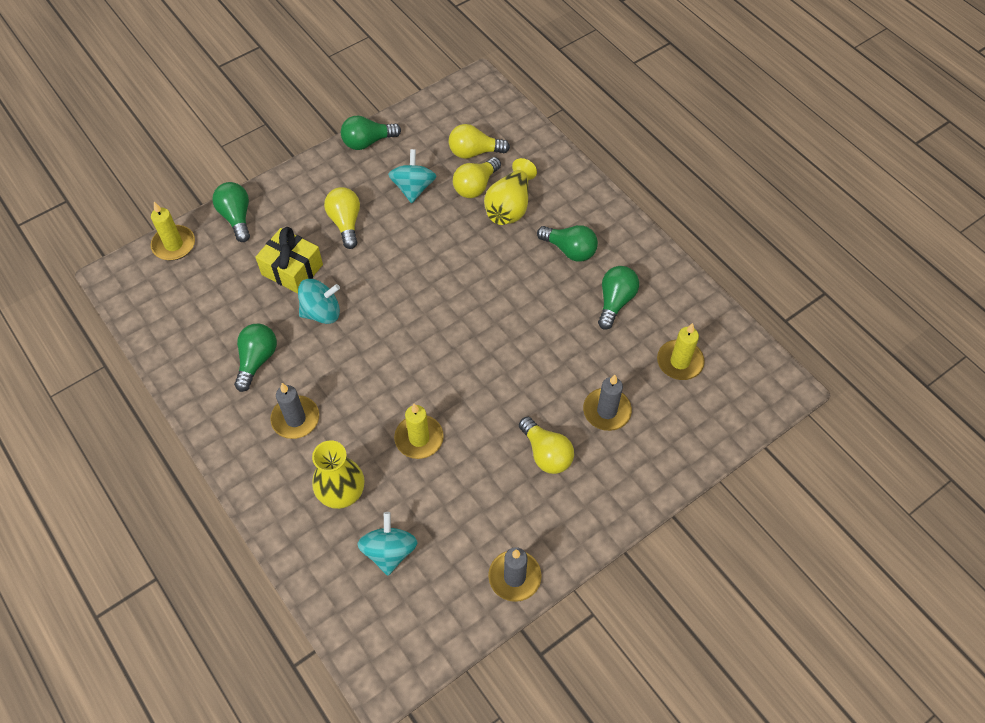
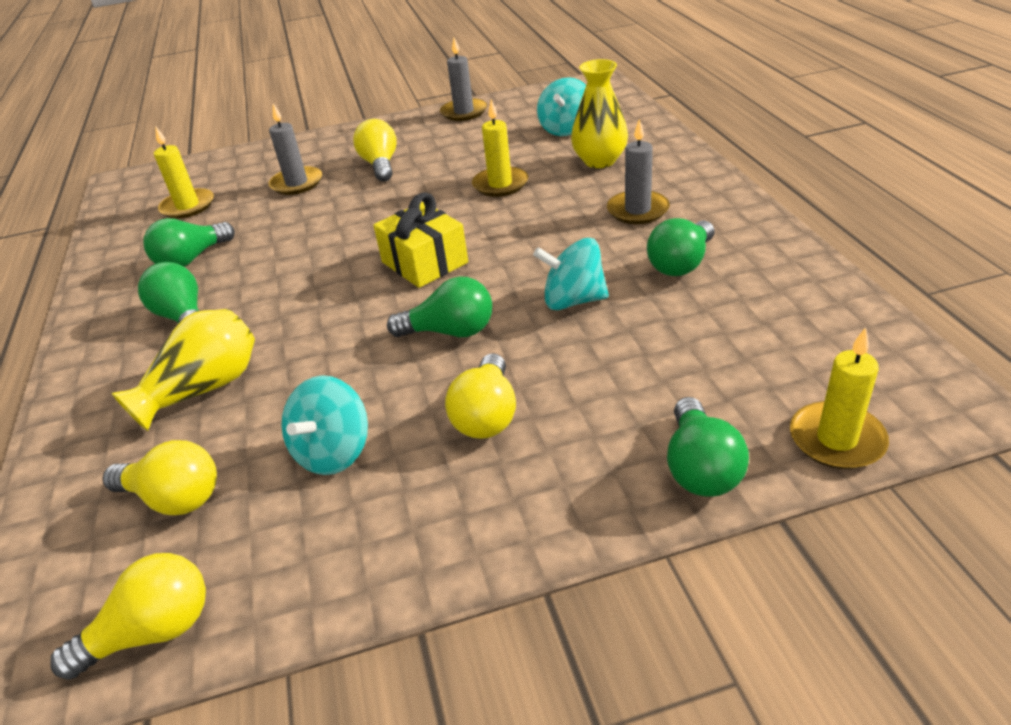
camera: 155 degrees left, 20 degrees down
(292, 269) = (605, 360): yellow gift -> yellow gift (424, 262)
(367, 142) = (362, 579): green light bulb -> green light bulb (450, 331)
(475, 186) = (227, 432): yellow light bulb -> yellow light bulb (153, 631)

